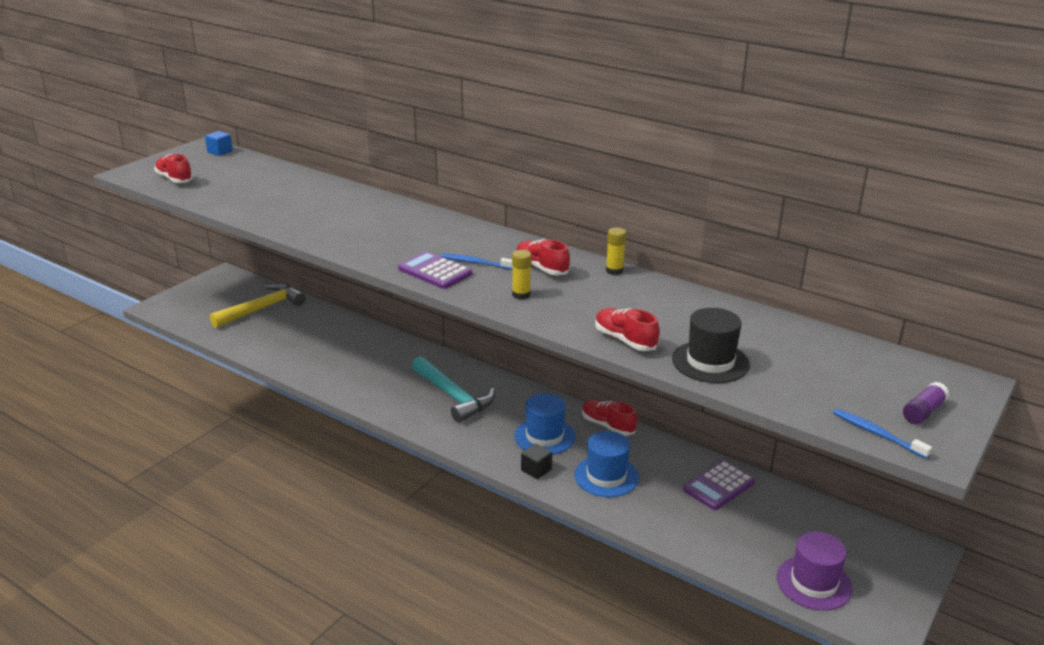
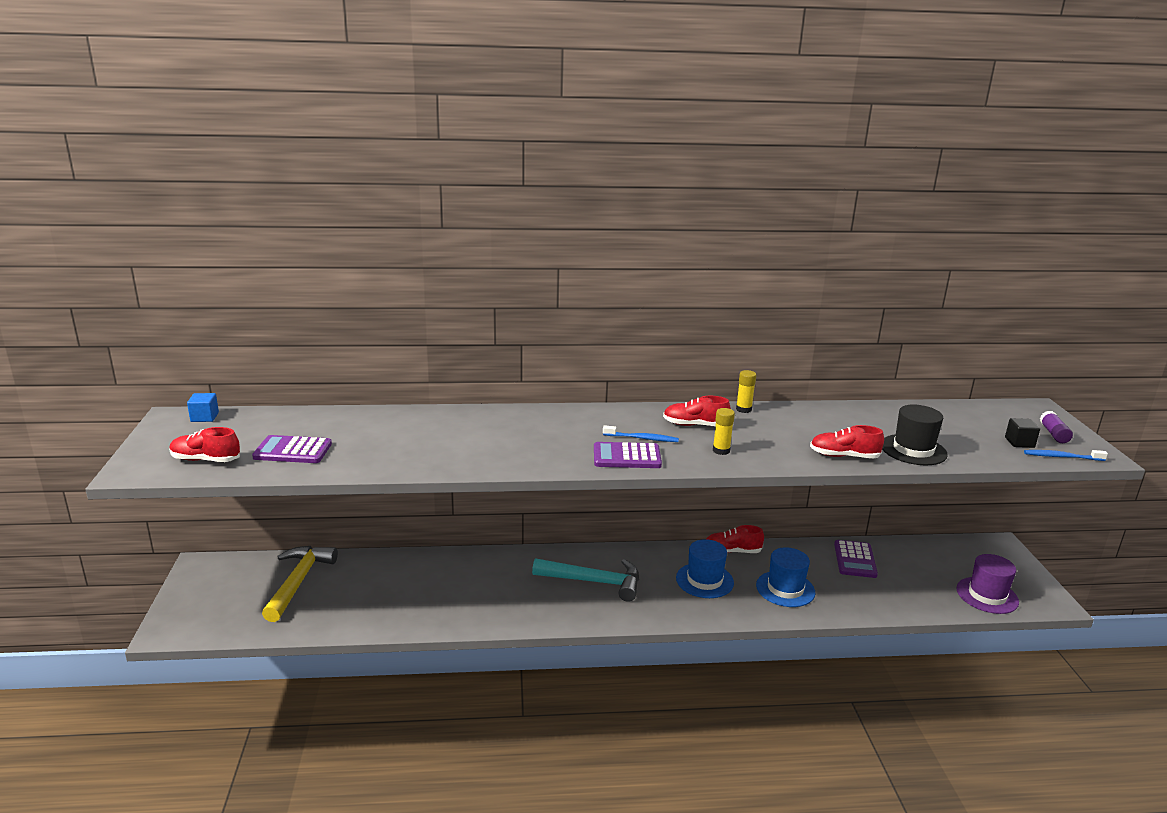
camera: 40 degrees left, 5 degrees down
(229, 189) = (293, 451): none -> purple calculator
(475, 263) = (642, 438): blue toothbrush -> blue toothbrush turned 150 degrees counterclockwise
(536, 470) = (737, 609): black cube -> black cube (1019, 442)

